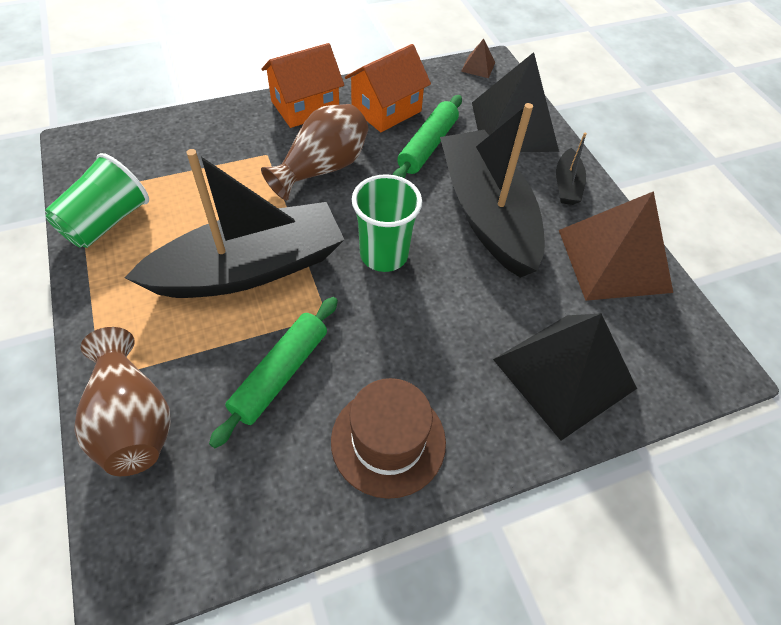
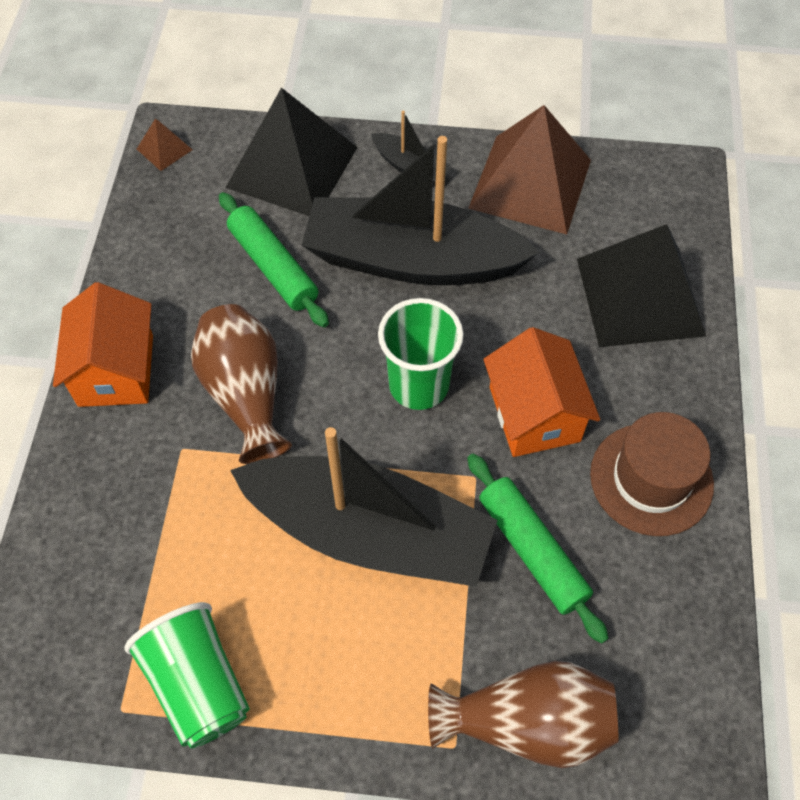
camera: 60 degrees left, 5 degrees up
(250, 268) = (369, 532): black boat -> black boat turned 105 degrees clockwise
(386, 110) = (182, 281): orange house -> orange house (534, 414)

